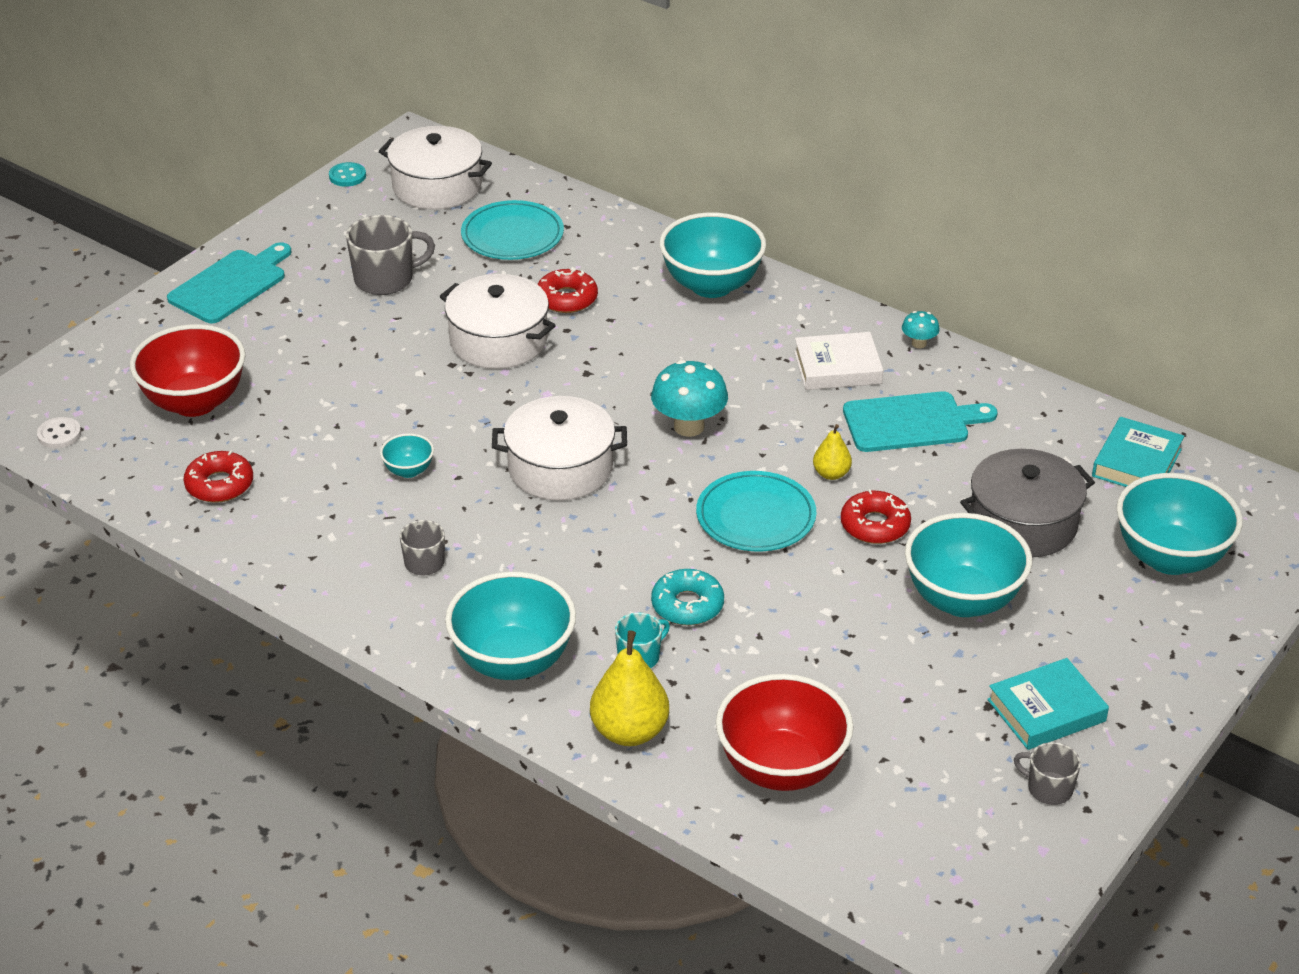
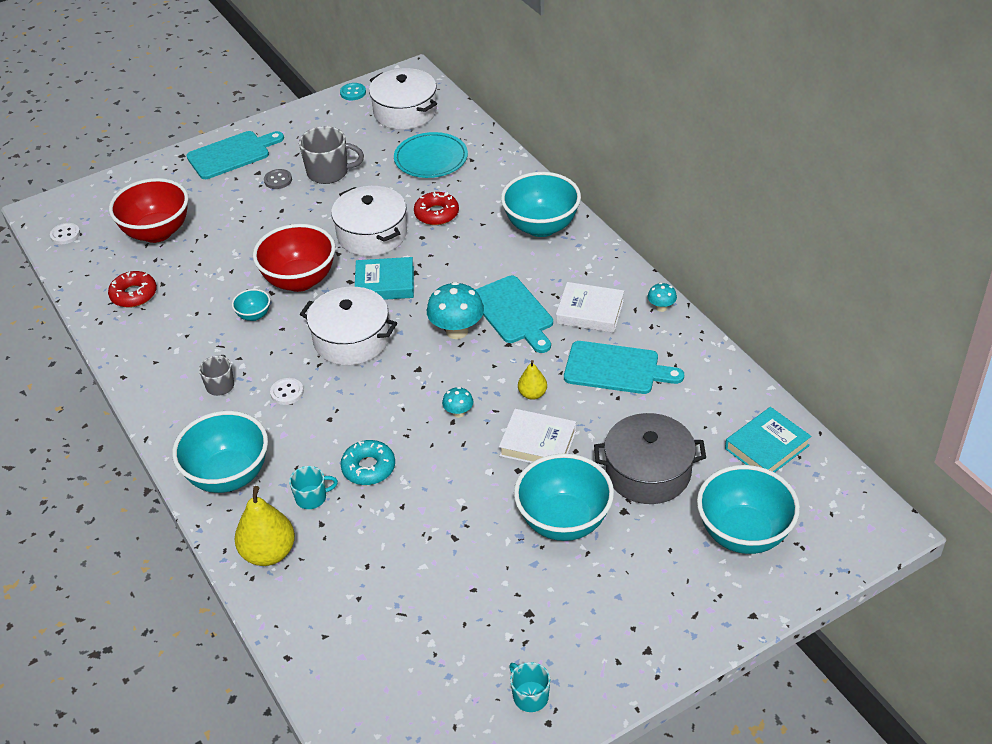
camera: 25 degrees right, 5 degrees up
(321, 303) = (278, 180): none -> grey button
(520, 548) = (287, 392): none -> white button
(745, 390) = (513, 312): none -> turquoise cutting board
(756, 516) = (458, 413): turquoise plate -> turquoise mushroom
(781, 768) = (351, 615): red bowl -> red bowl (299, 280)
(875, 525) = (538, 443): red donut -> white book
(1046, 710) = (569, 631): turquoise book -> turquoise book (385, 283)
(1048, 789) = (530, 696): grey mug -> turquoise mug

